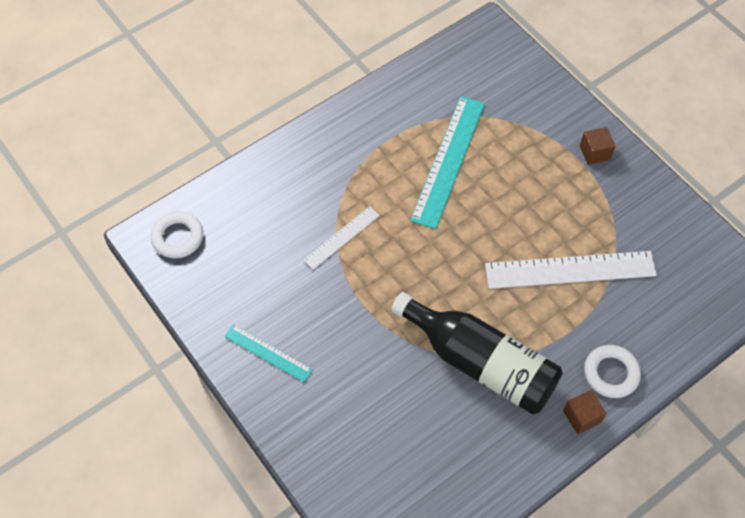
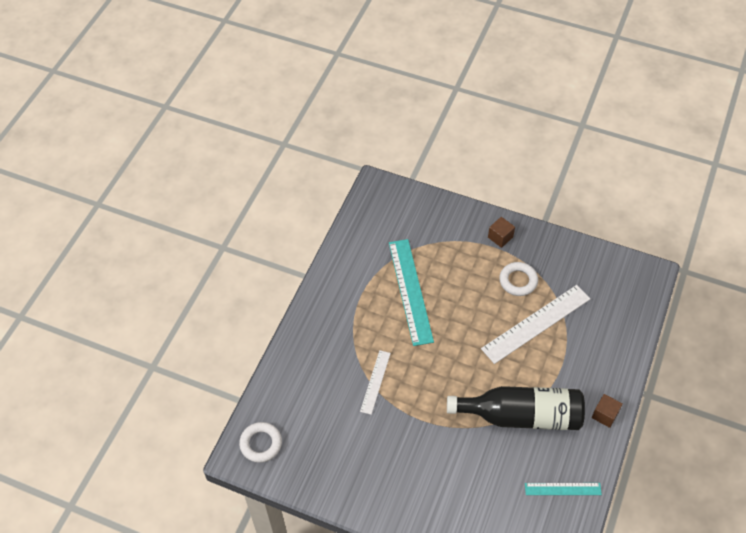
camera: 30 degrees left, 5 degrees down
(268, 353) = (380, 488): turquoise ruler -> turquoise ruler (563, 489)
(611, 373) = (604, 377): white ring -> white ring (518, 281)

